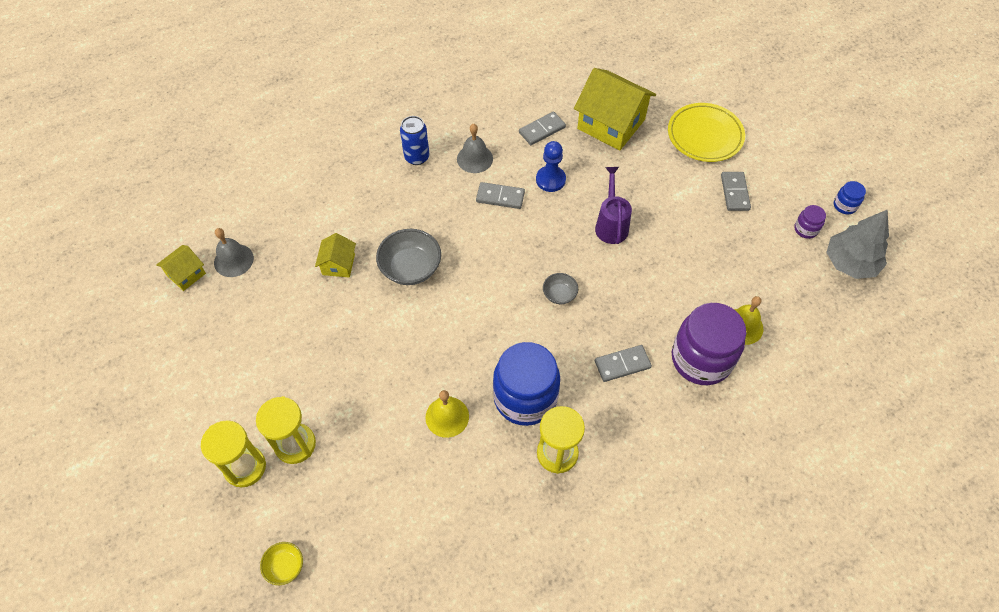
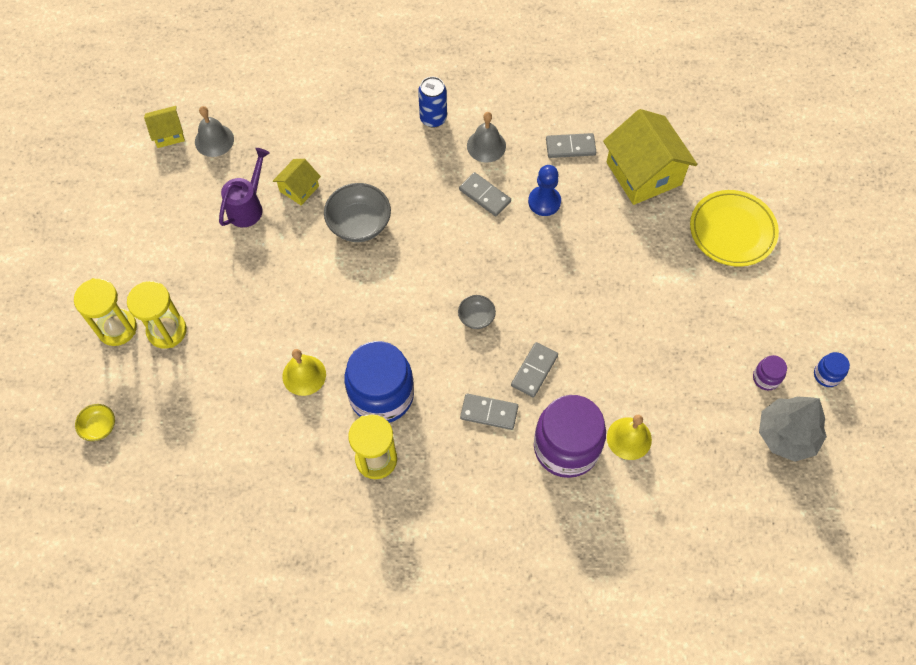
camera: 30 degrees right, 5 degrees up
(611, 225) = (572, 275): purple watering can -> purple watering can (248, 207)
(735, 192) = (720, 304): grey domino -> grey domino (534, 370)

